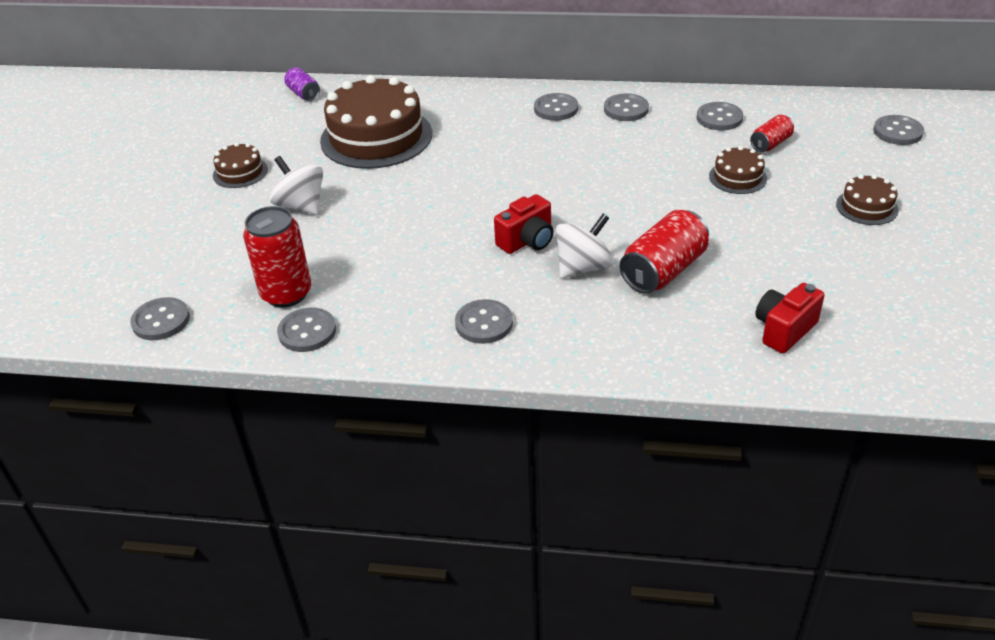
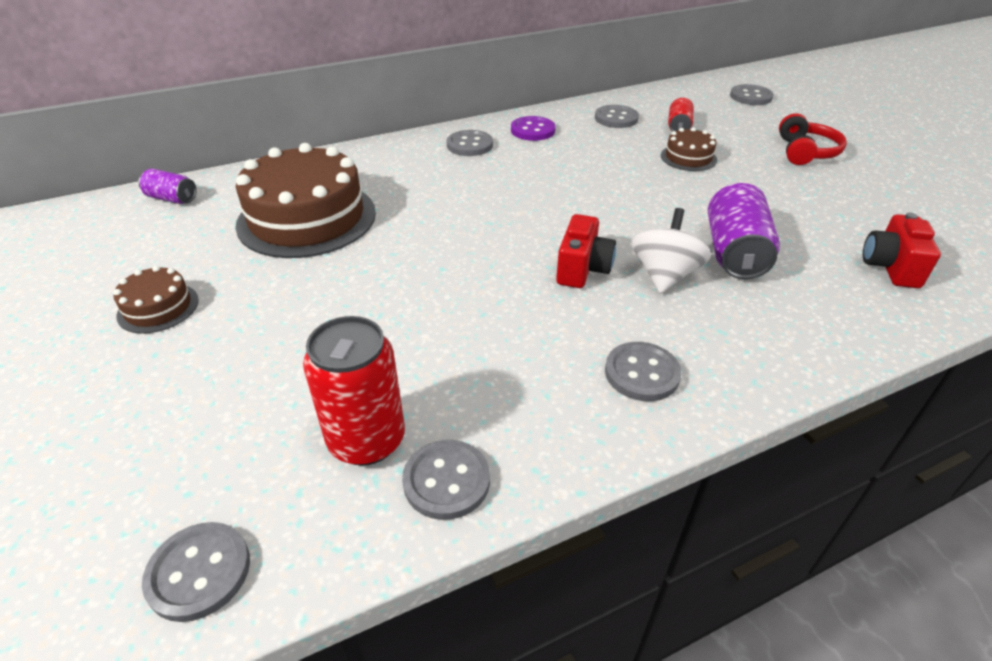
camera: 35 degrees left, 0 degrees up
(301, 206) = (283, 320): white spinning top -> none
(626, 109) = (532, 130): grey button -> purple button
(663, 271) = (734, 252): red can -> purple can
(867, 207) = (805, 152): brown cake -> red headphones

